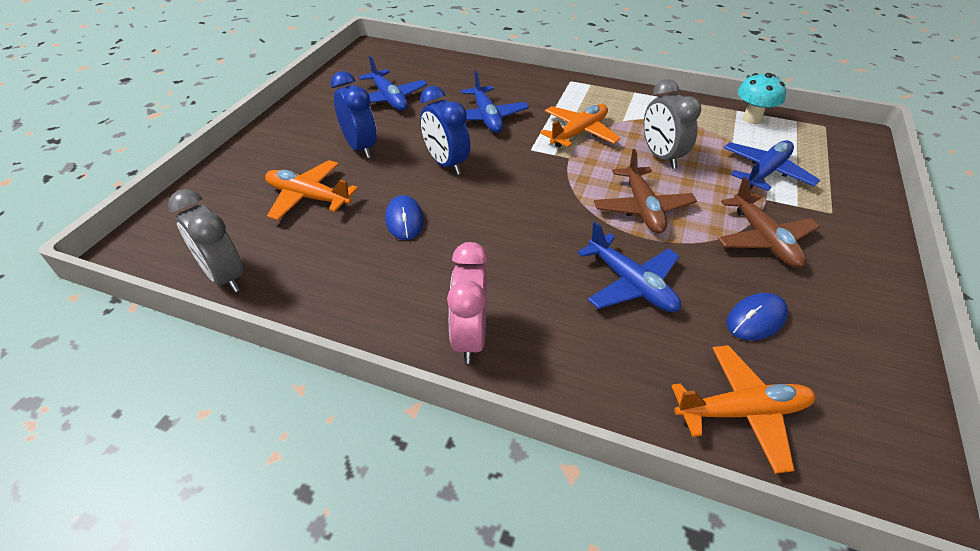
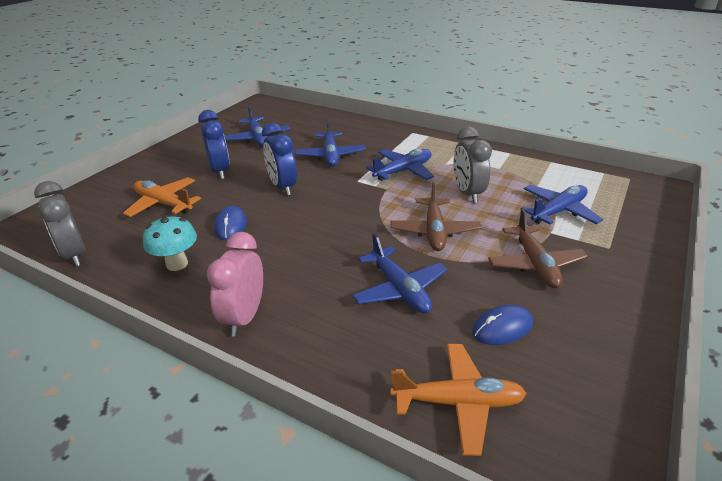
camera: 10 degrees right, 10 degrees down
(579, 133) = (403, 171): orange plane -> blue plane
(751, 119) = (562, 169): turquoise mushroom -> turquoise mushroom (177, 264)

